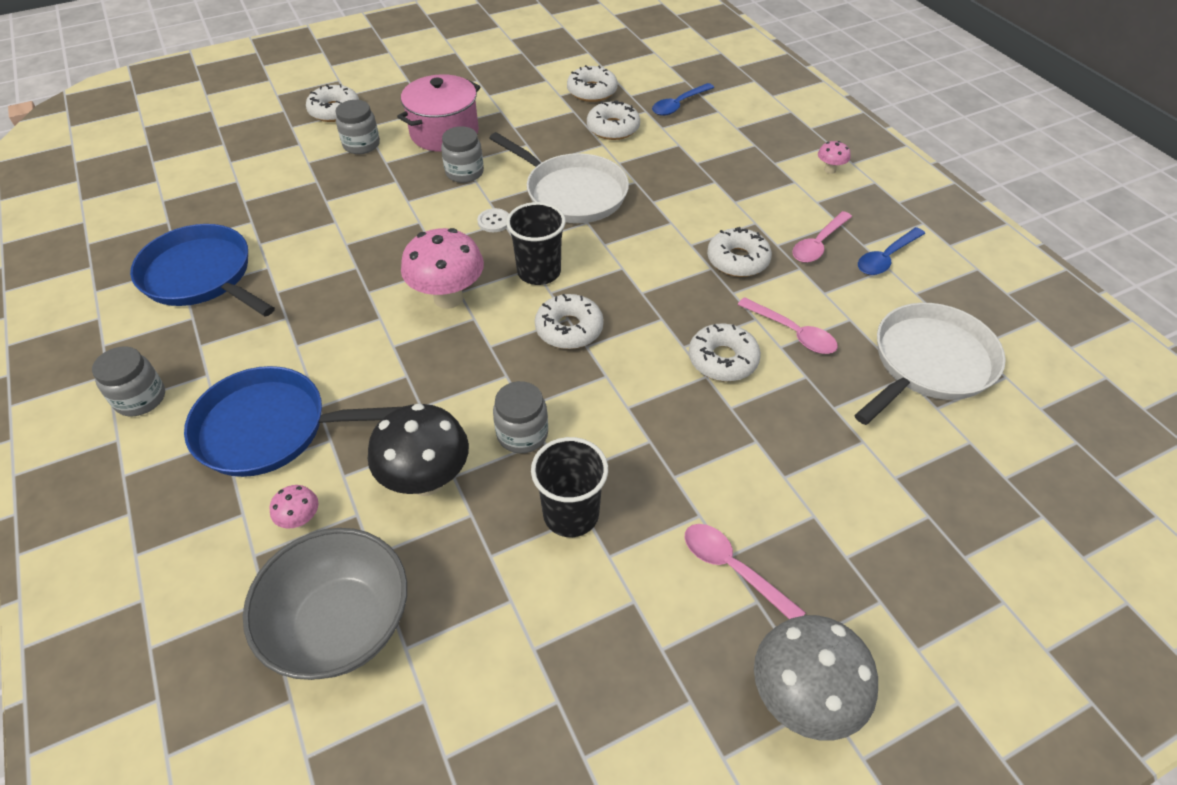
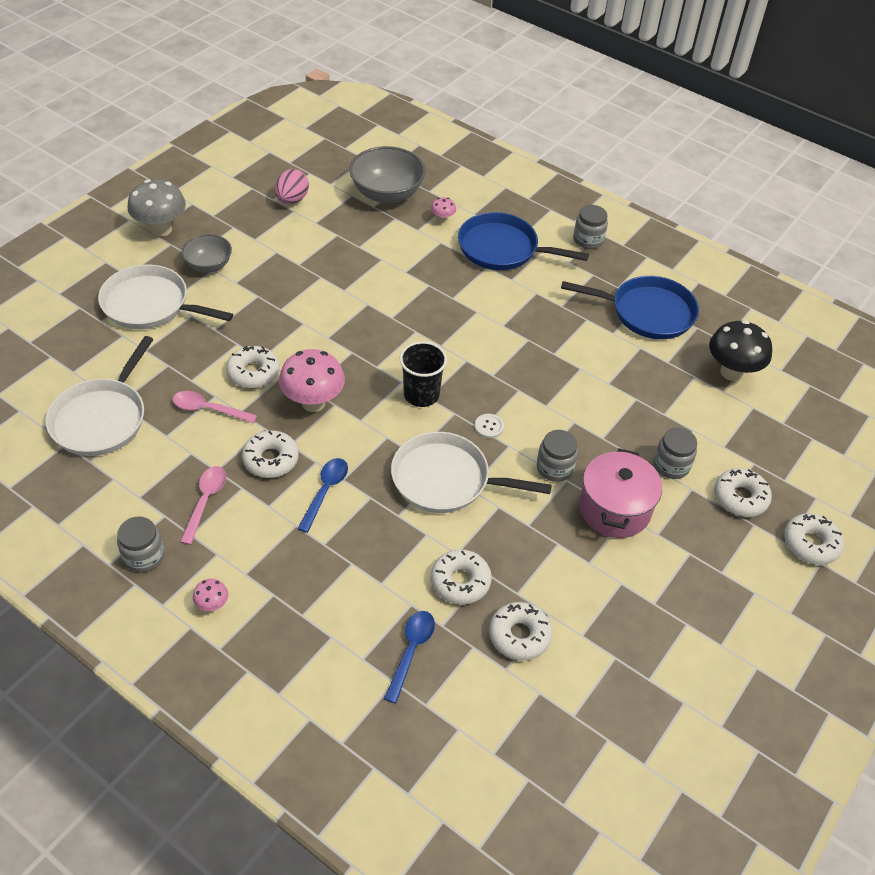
camera: 150 degrees right, 0 degrees up
(269, 428) = (502, 249): blue pan -> blue pan turned 135 degrees counterclockwise
(426, 480) = (394, 253): black mushroom -> black mushroom (731, 372)
(448, 298) = (470, 353): pink mushroom -> pink mushroom (313, 402)
(521, 682) = (292, 200): none -> pink egg
(522, 434) = (358, 289): grey jar -> grey jar (144, 556)
(569, 329) = (371, 359): white donut -> white donut (810, 544)
(571, 514) = (306, 262): black cup -> none
(732, 569) = (209, 265): pink spoon -> grey bowl
(846, 519) = (150, 305): none -> white pan
(886, 258) = (142, 507): blue spoon -> blue spoon (325, 491)

